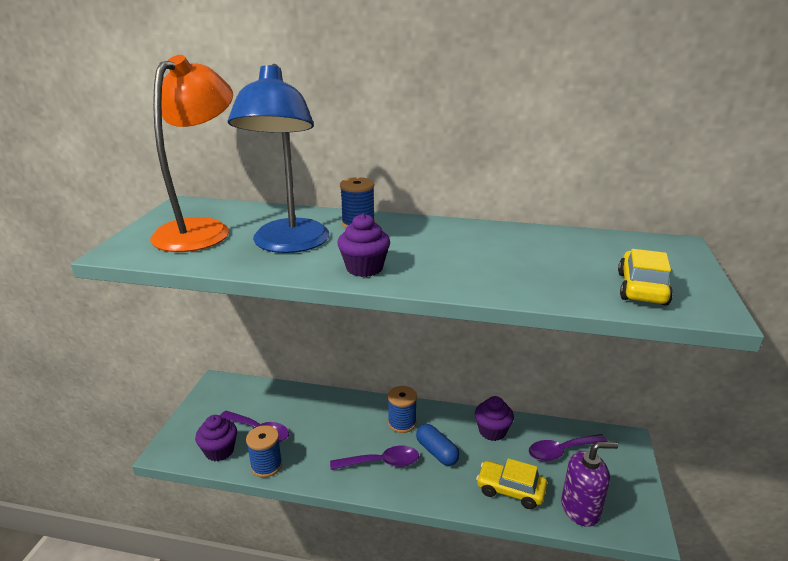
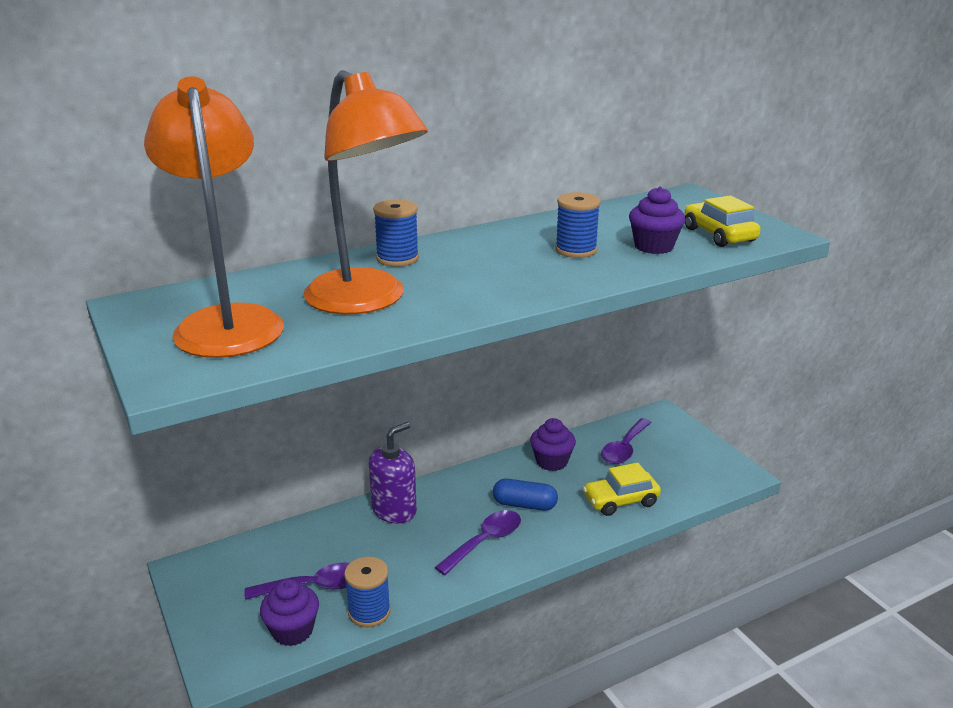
camera: 40 degrees left, 0 degrees up
(288, 244) = (367, 301): blue lamp -> orange lamp
(364, 268) = (487, 295): purple cupcake -> purple cupcake (654, 246)
(402, 423) = (461, 497): blue spool -> blue spool (576, 250)
(580, 509) = (685, 484): purple soap dispenser -> purple soap dispenser (394, 510)

